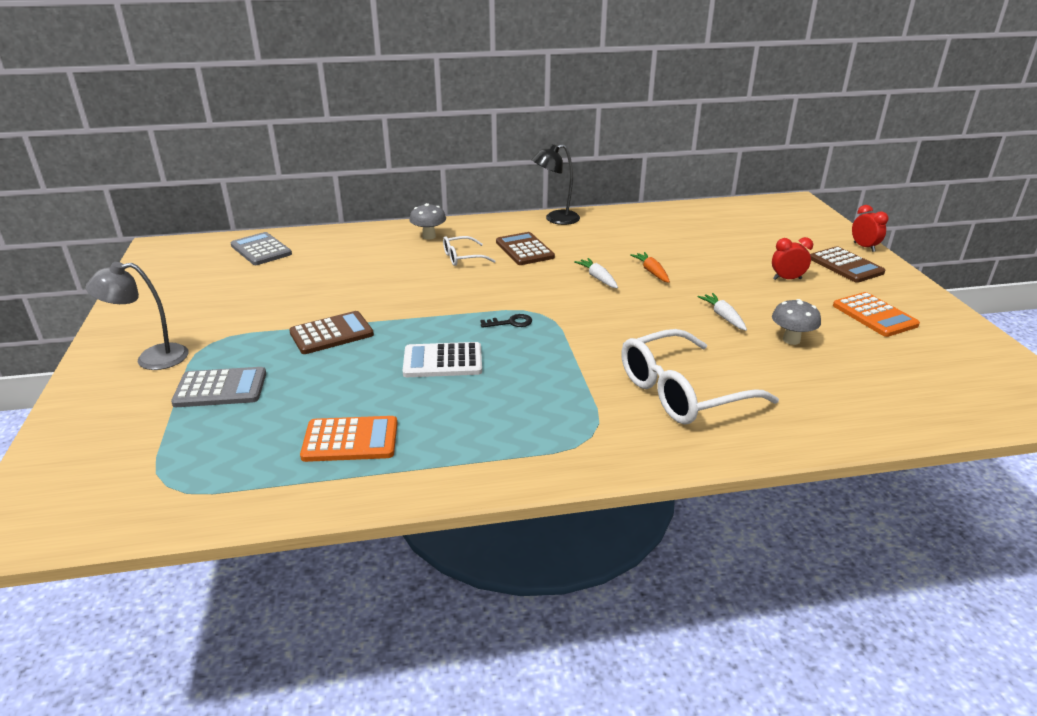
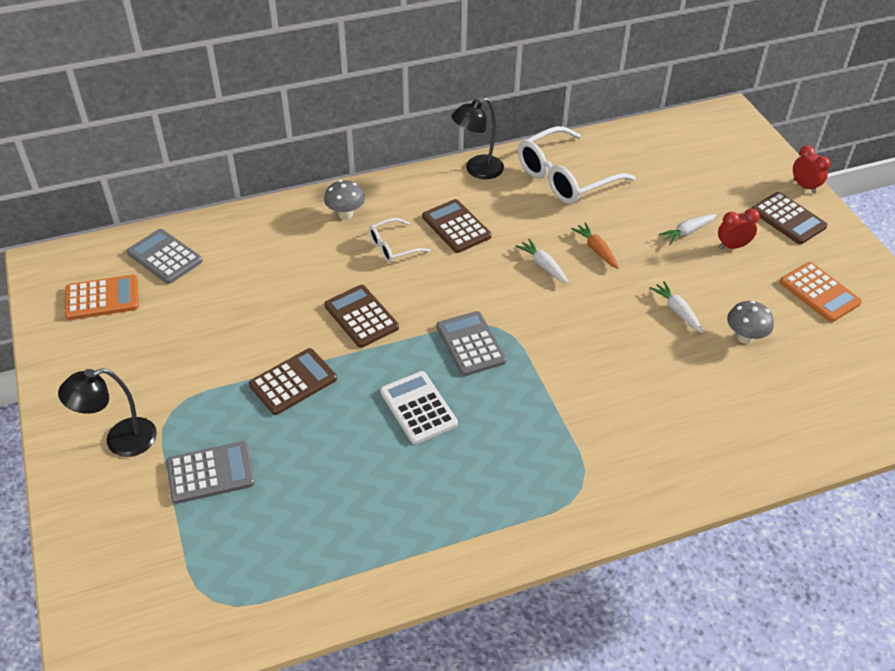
camera: 10 degrees left, 15 degrees up
(151, 358) = (120, 440): grey lamp -> black lamp
(350, 440) = (363, 522): orange calculator -> orange calculator (102, 298)
(415, 297) = (361, 317): none -> brown calculator
(443, 361) = (418, 408): white calculator -> white calculator turned 75 degrees clockwise
(511, 322) = (470, 344): black key -> grey calculator
(682, 392) = (653, 421): white glasses -> white glasses (565, 177)
(743, 267) = (687, 232): none -> white carrot

